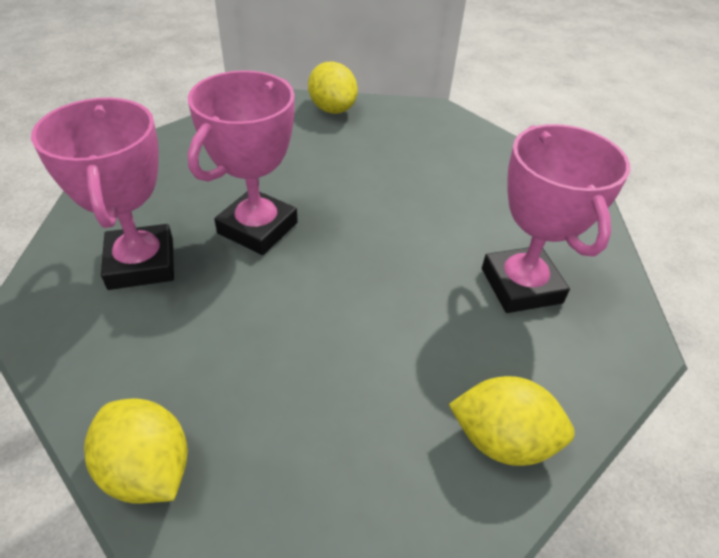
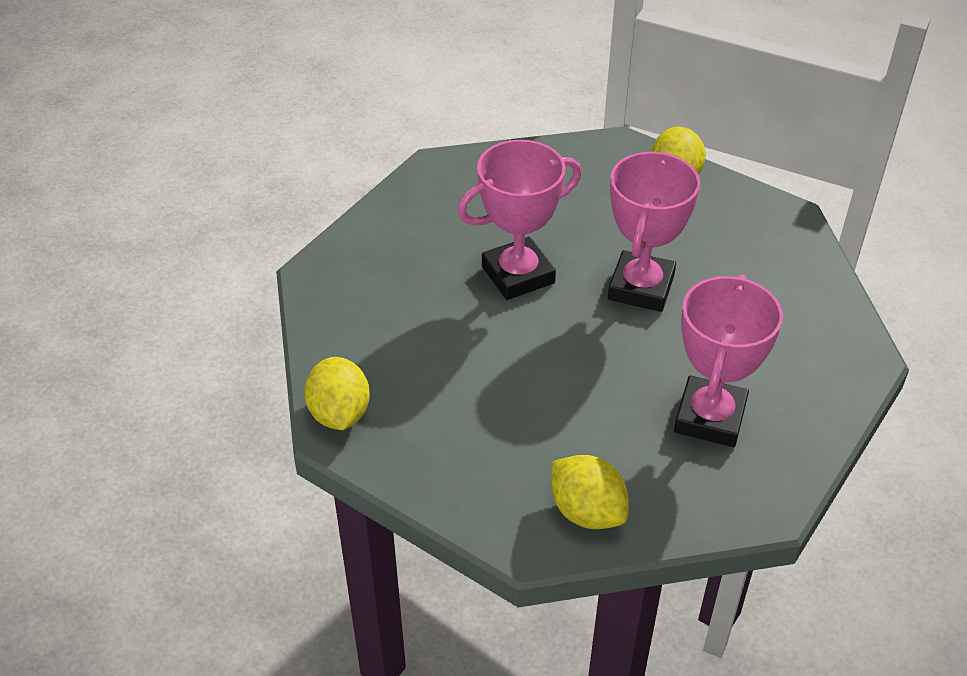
camera: 35 degrees right, 0 degrees up
(141, 263) = (409, 269): pink trophy -> pink trophy (641, 287)

